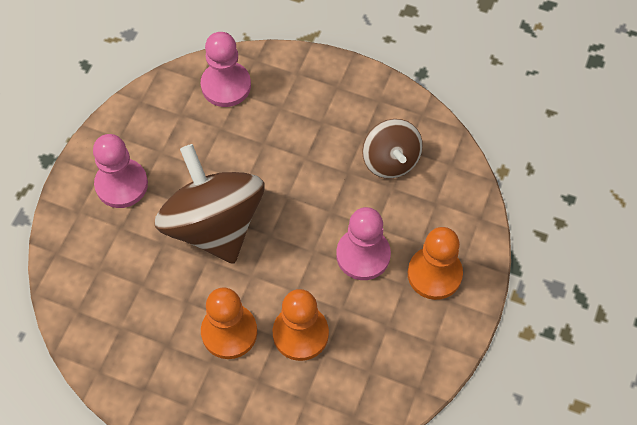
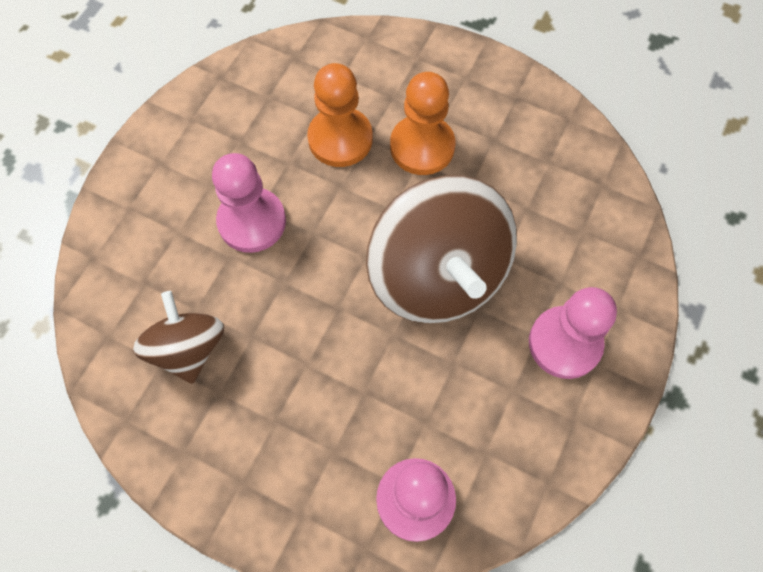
camera: 175 degrees left, 5 degrees up
(434, 274) = (170, 192): orange pawn -> none

